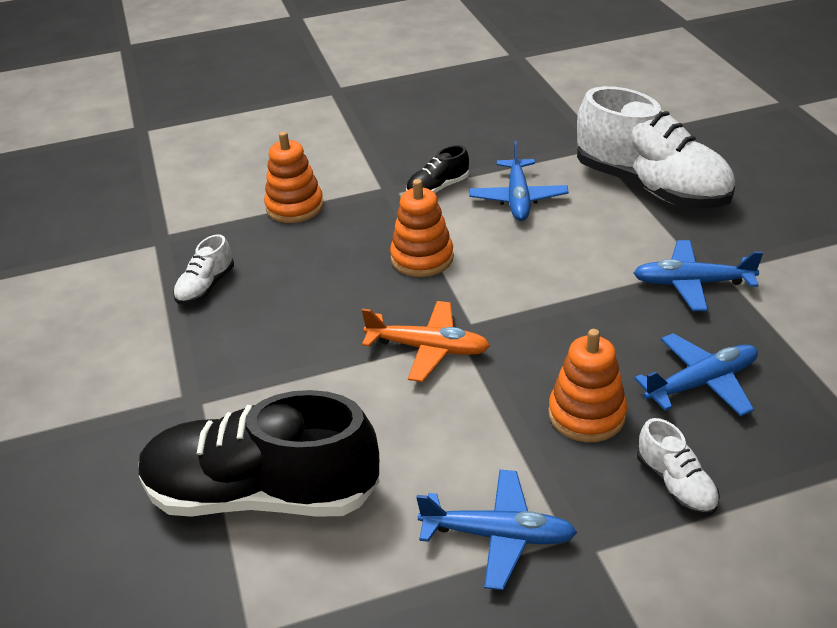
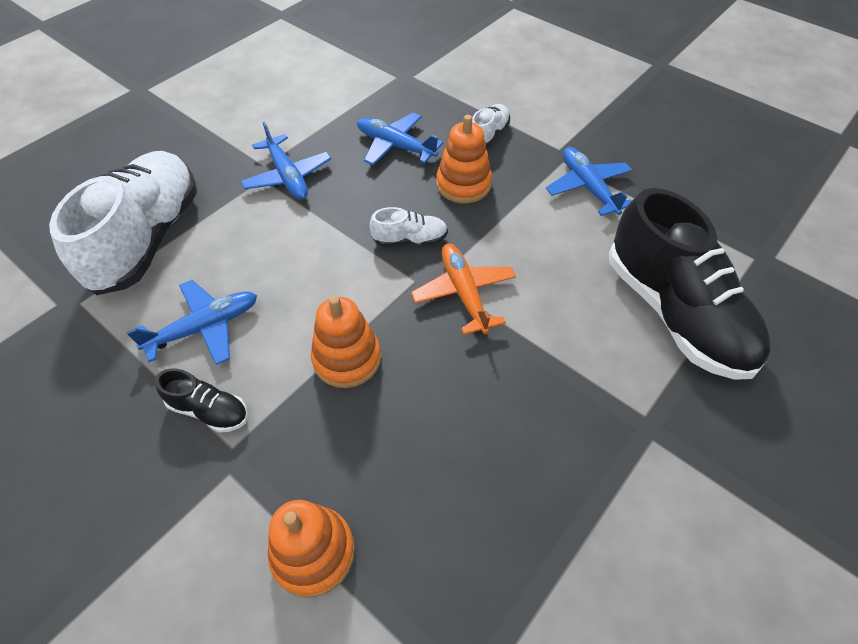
camera: 125 degrees left, 15 degrees up
(206, 287) = (514, 541): white shoe -> white shoe (410, 240)

